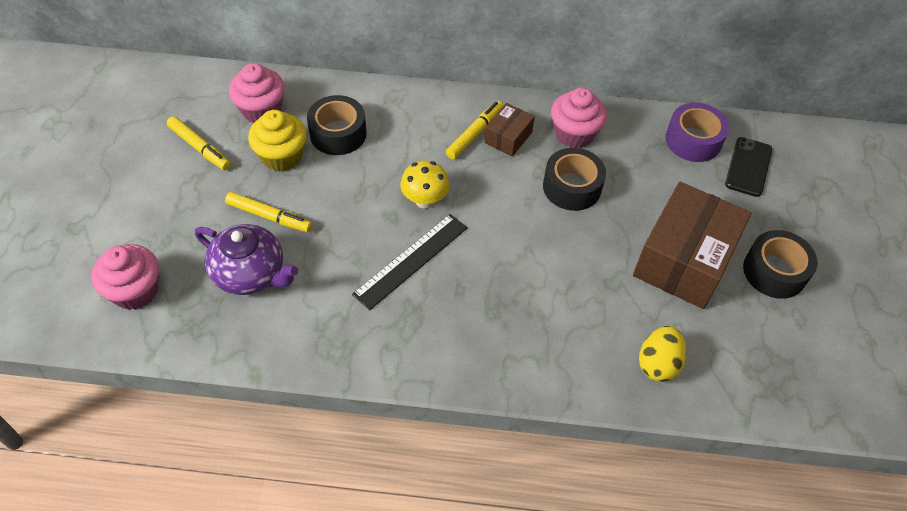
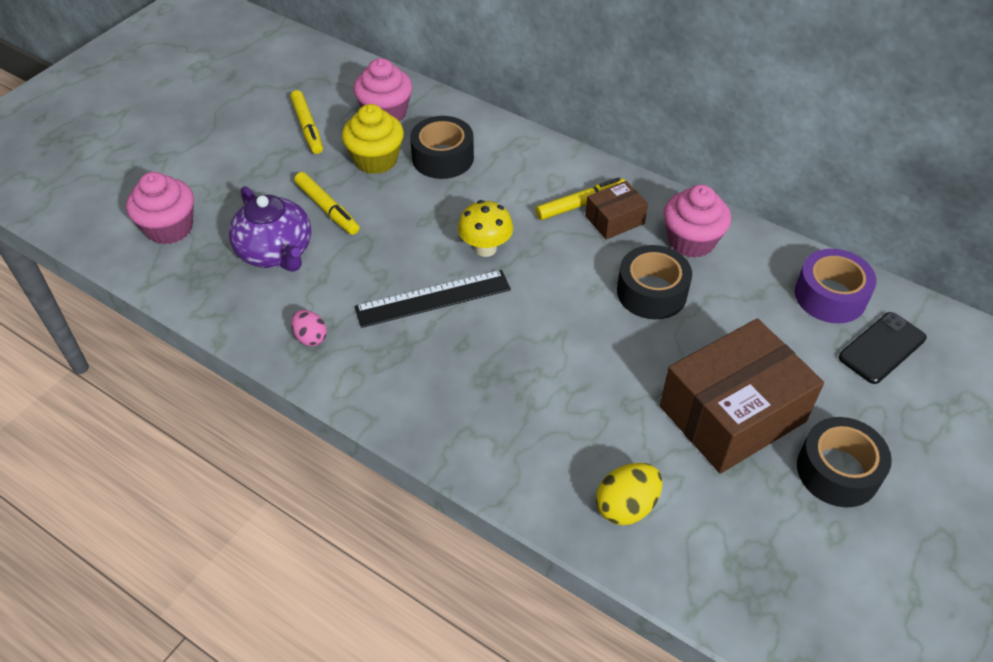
camera: 30 degrees right, 5 degrees down
(333, 337) = (310, 337): none -> pink egg

